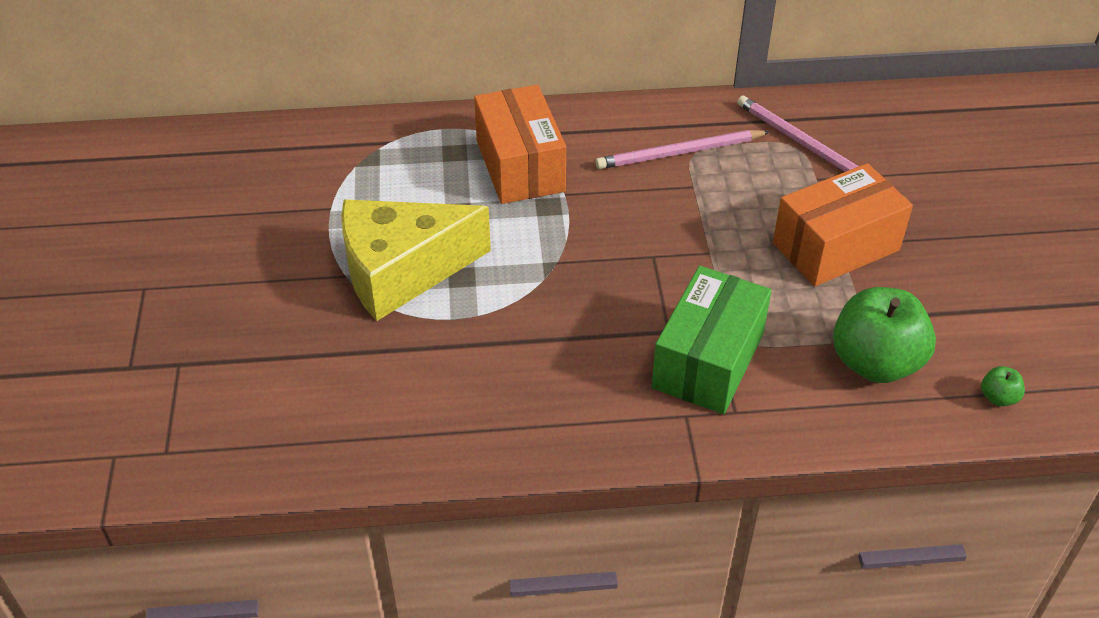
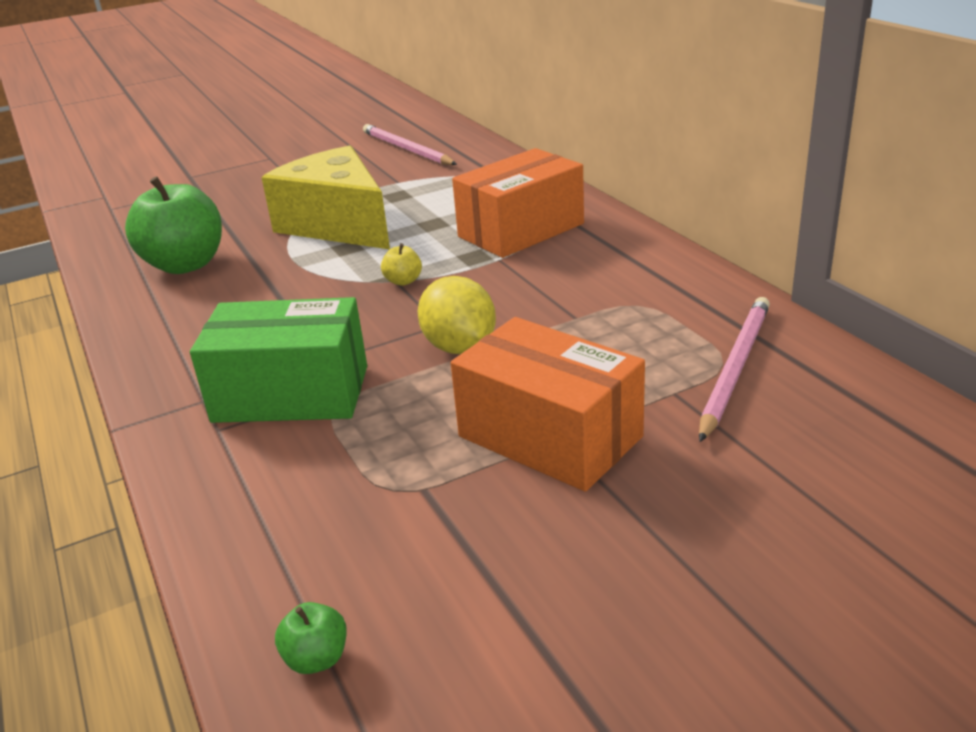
camera: 70 degrees right, 15 degrees down
(562, 257) = (403, 281): none -> yellow apple
(679, 153) = (626, 297): pink pencil -> pink pencil (406, 149)
(696, 255) = (459, 347): none -> yellow lemon
(875, 362) = (341, 516): green apple -> green apple (185, 265)

